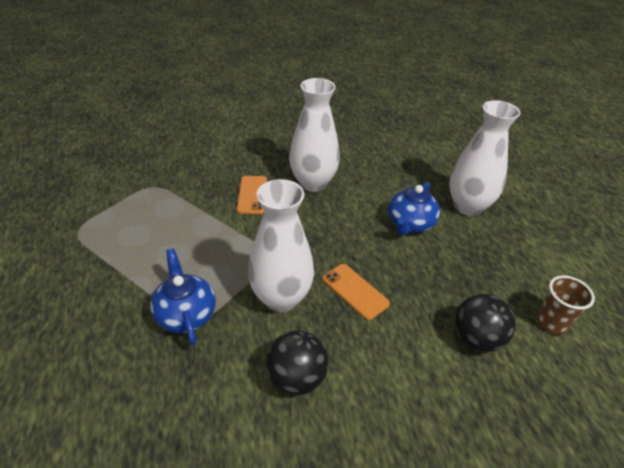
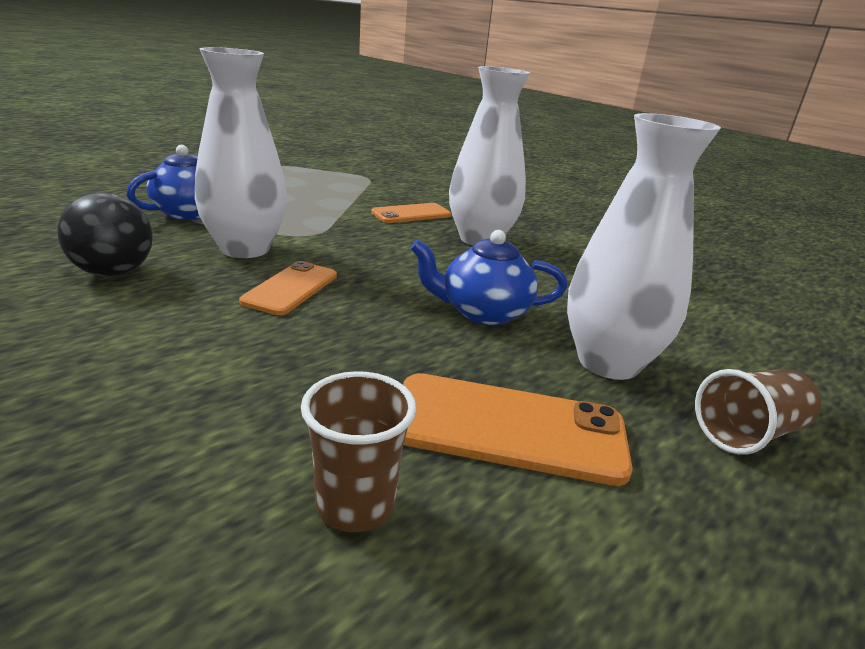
camera: 60 degrees right, 15 degrees down
(476, 338) = (250, 402): black ball -> none
(510, 260) = (508, 428): none -> orange phone
(523, 198) = (748, 433): none -> brown cup

